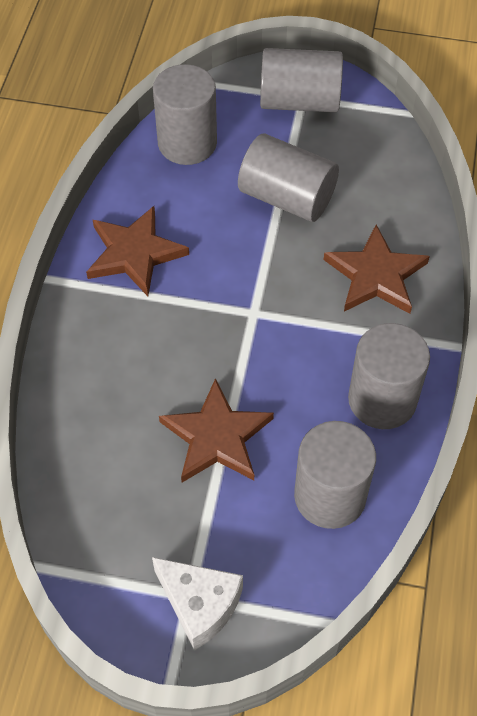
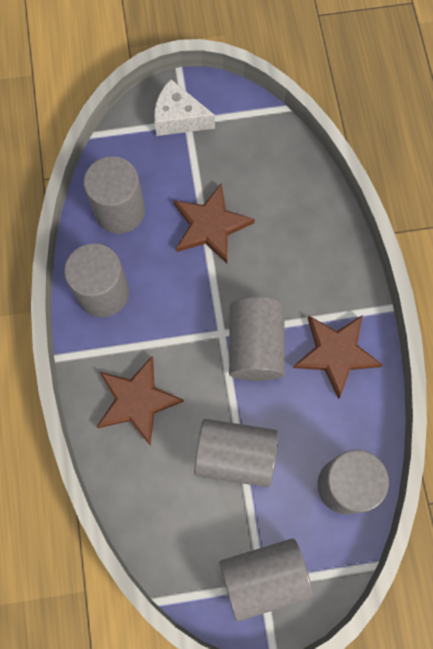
camera: 160 degrees right, 15 degrees up
(221, 287) = (255, 346): none -> grey cylinder

